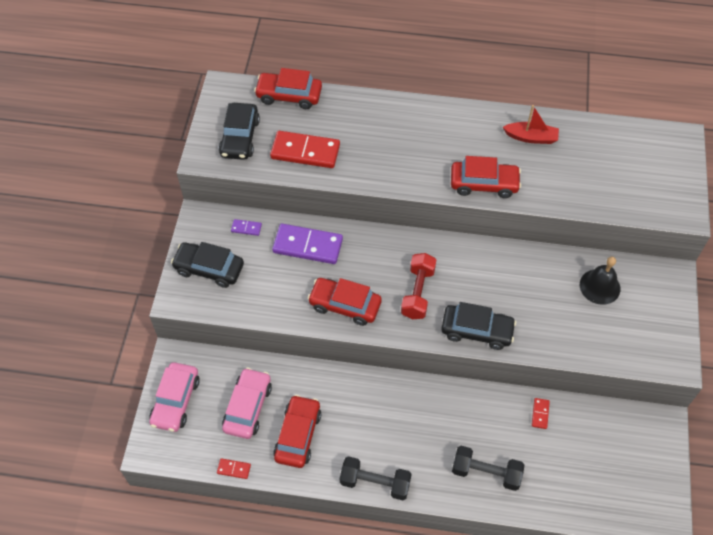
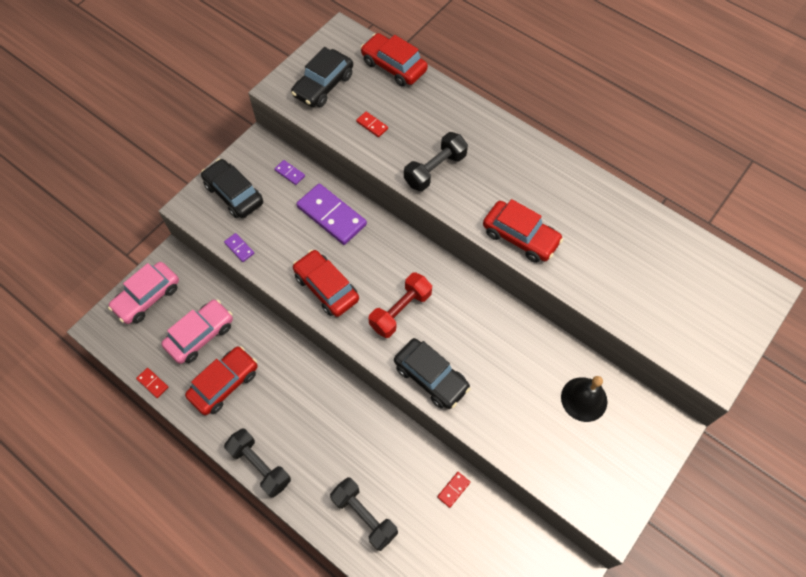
camera: 30 degrees right, 5 degrees up
(247, 311) = (239, 248): none -> purple domino
(305, 152) = (372, 125): red domino -> red domino, size x0.44
(382, 163) = (435, 170): none -> black dumbbell
(531, 137) = (601, 213): red boat -> none

